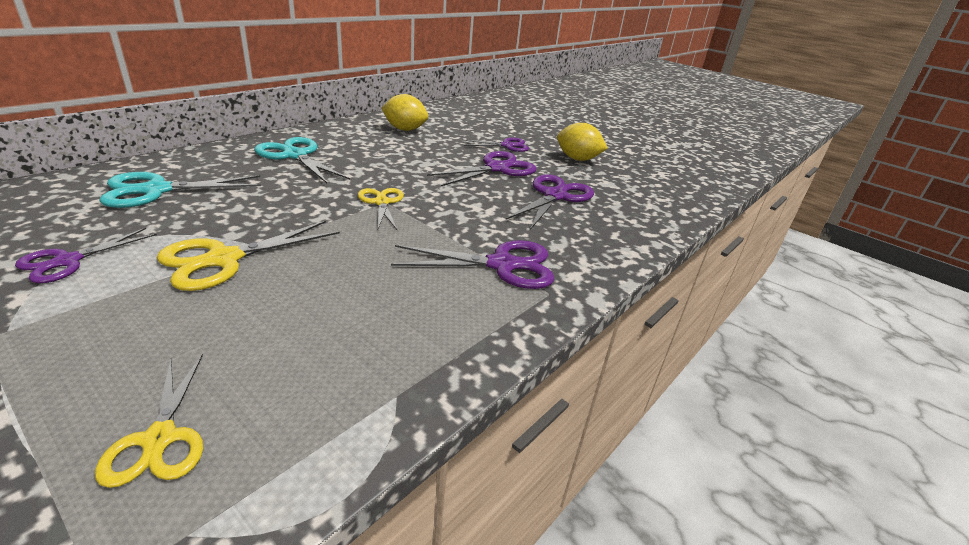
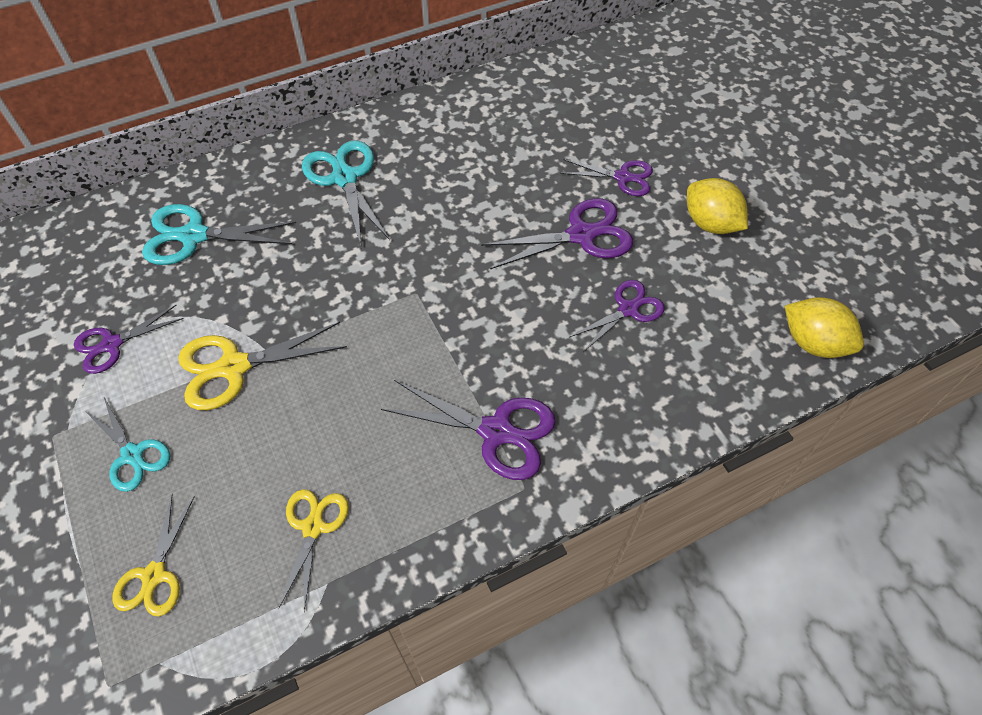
camera: 25 degrees right, 25 degrees up
(108, 337) = (132, 455): none -> turquoise scissors
(382, 202) = (411, 292): yellow scissors -> yellow scissors (313, 527)
(405, 129) = (498, 122): yellow lemon -> yellow lemon (813, 343)
(555, 196) = (628, 309): purple scissors -> purple scissors, size x0.65

